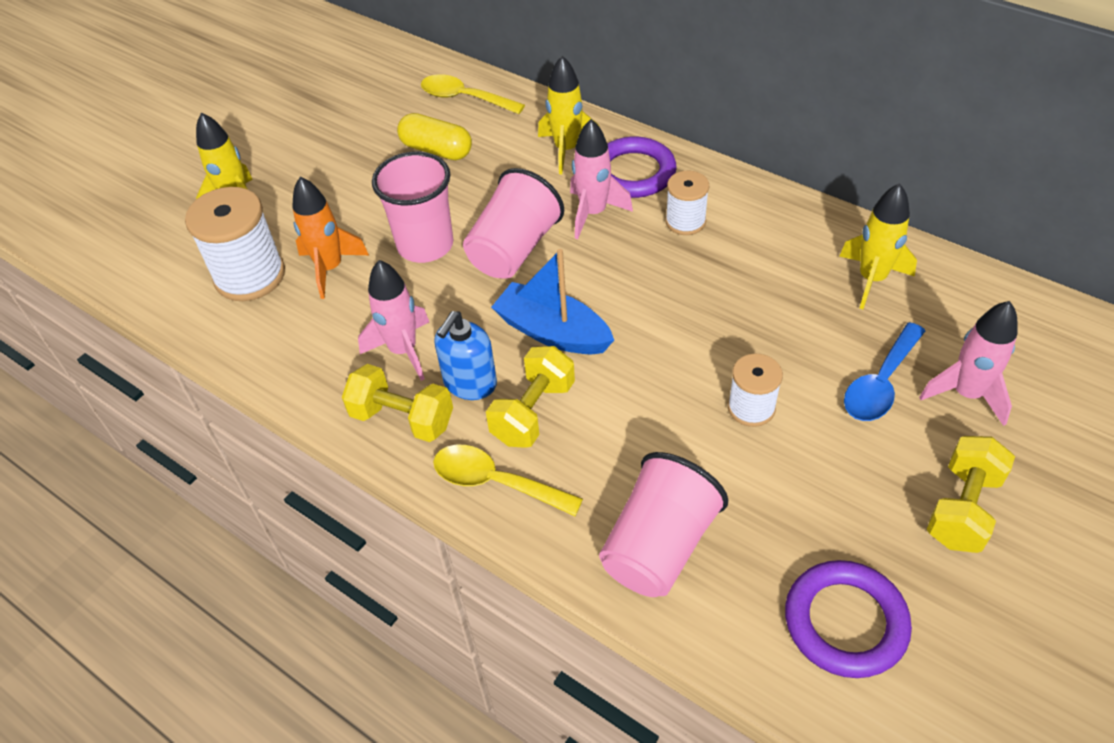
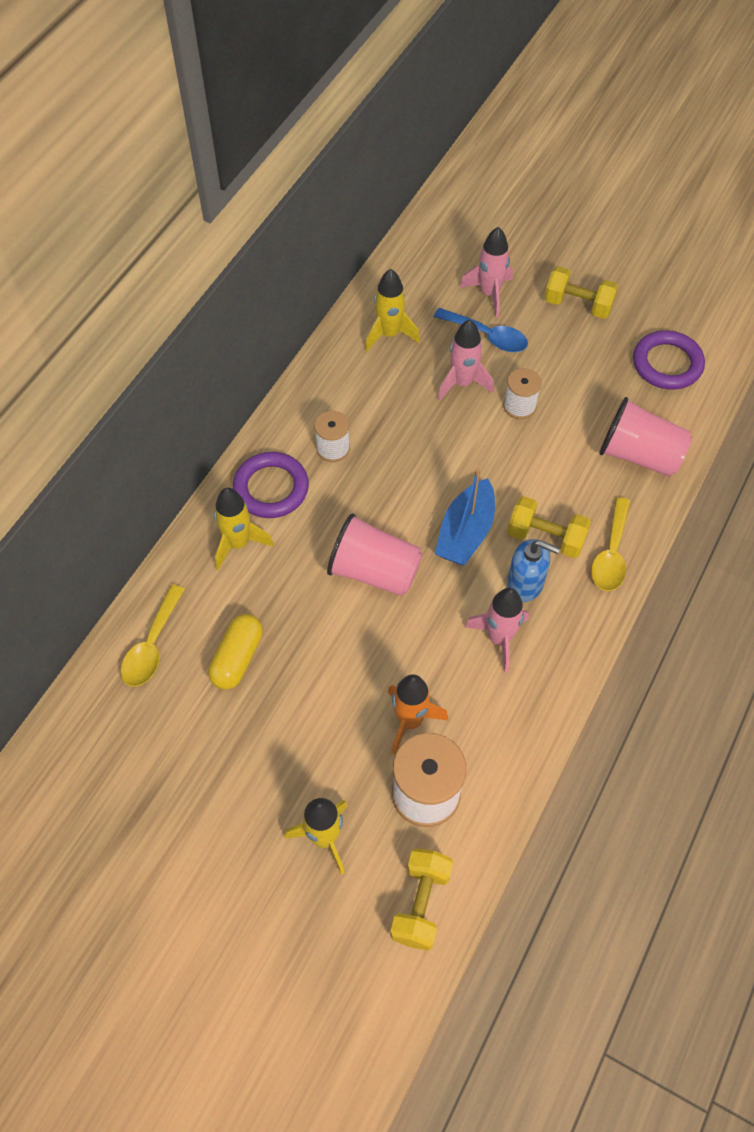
camera: 100 degrees left, 10 degrees up
(402, 418) = (567, 626): yellow dumbbell -> yellow dumbbell (421, 904)
(425, 245) = (373, 644): pink cup -> none
(593, 213) = (325, 515): pink rocket -> pink rocket (462, 383)

